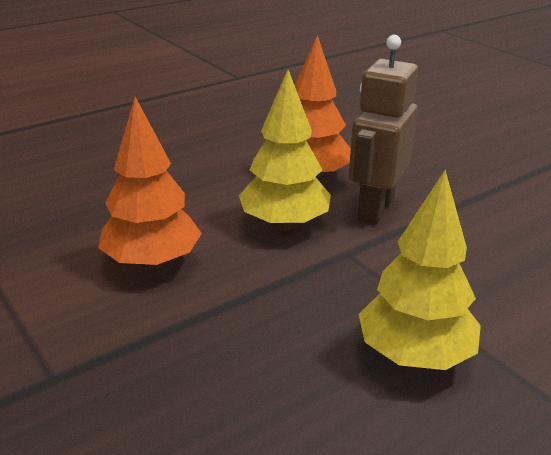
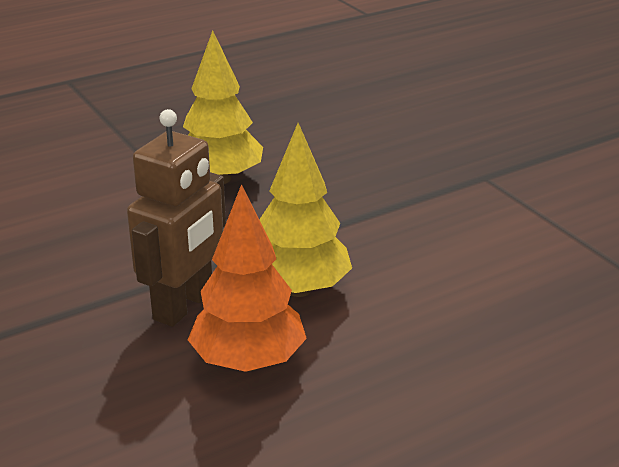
camera: 175 degrees left, 0 degrees up
(152, 262) = (438, 253): orange tree -> none

